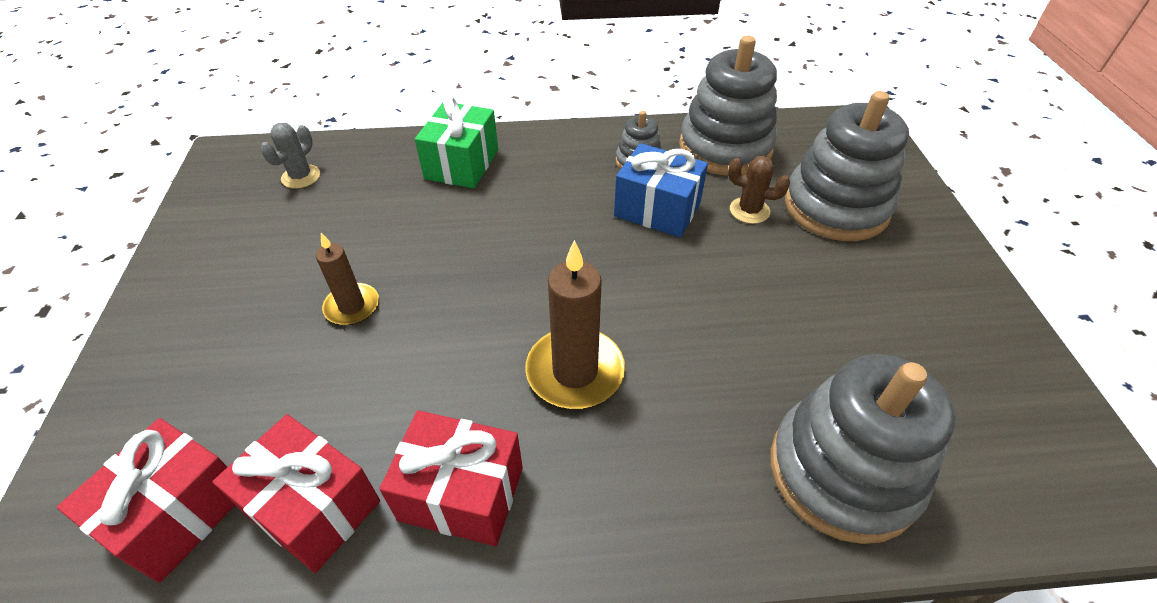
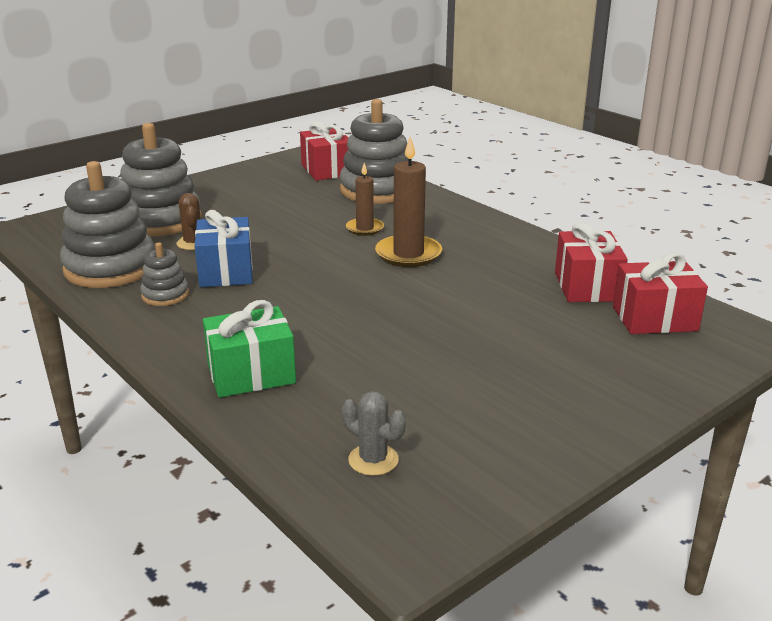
camera: 125 degrees left, 20 degrees down
(301, 177) = (373, 460): grey cactus -> grey cactus turned 45 degrees clockwise
(352, 306) = (469, 341): brown candle -> brown candle (365, 228)
(461, 494) = (518, 256): red gift -> red gift (327, 170)

